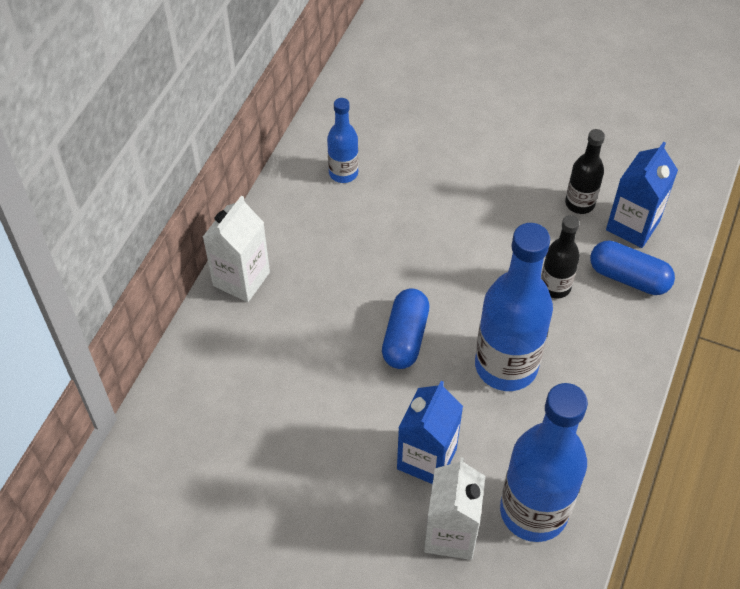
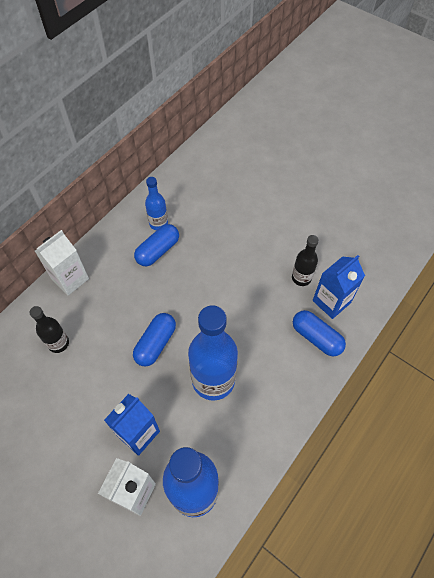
camera: 15 degrees right, 5 degrees up
(357, 211) = (158, 251): none -> blue capsule
(555, 286) = (265, 332): black bottle -> black bottle (58, 343)

